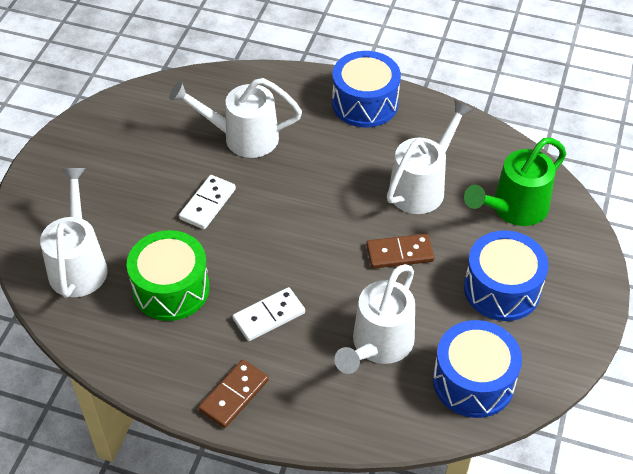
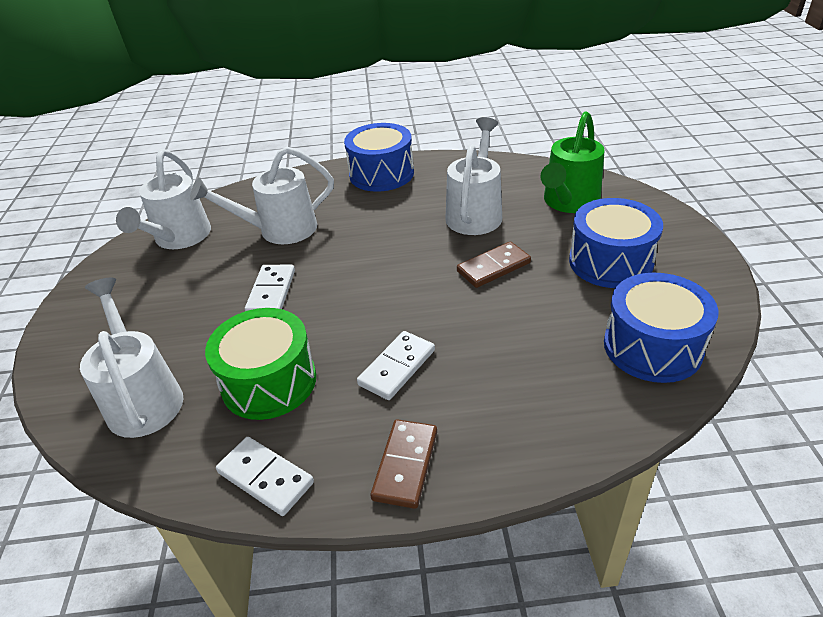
camera: 20 degrees left, 10 degrees down
(138, 364) = (265, 477): none -> white domino
(378, 345) = (532, 351): white watering can -> white watering can (179, 238)

